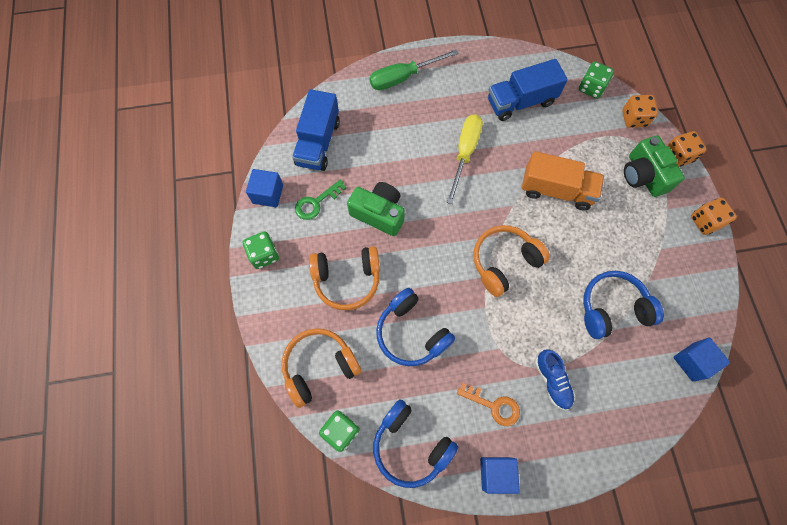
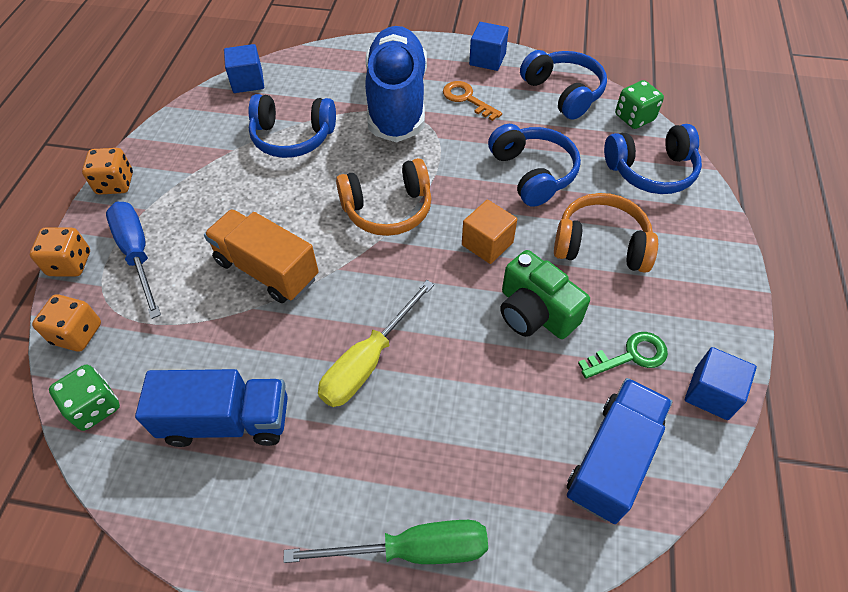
camera: 160 degrees left, 15 degrees down
(264, 255) = (718, 305): green dice -> none
(319, 367) = (651, 171): orange headphones -> blue headphones
(424, 255) = (487, 243): none -> orange cube
(552, 381) = (397, 101): blue shoe -> blue shoe, size x2.33
(643, 175) = (137, 254): green camera -> blue screwdriver

